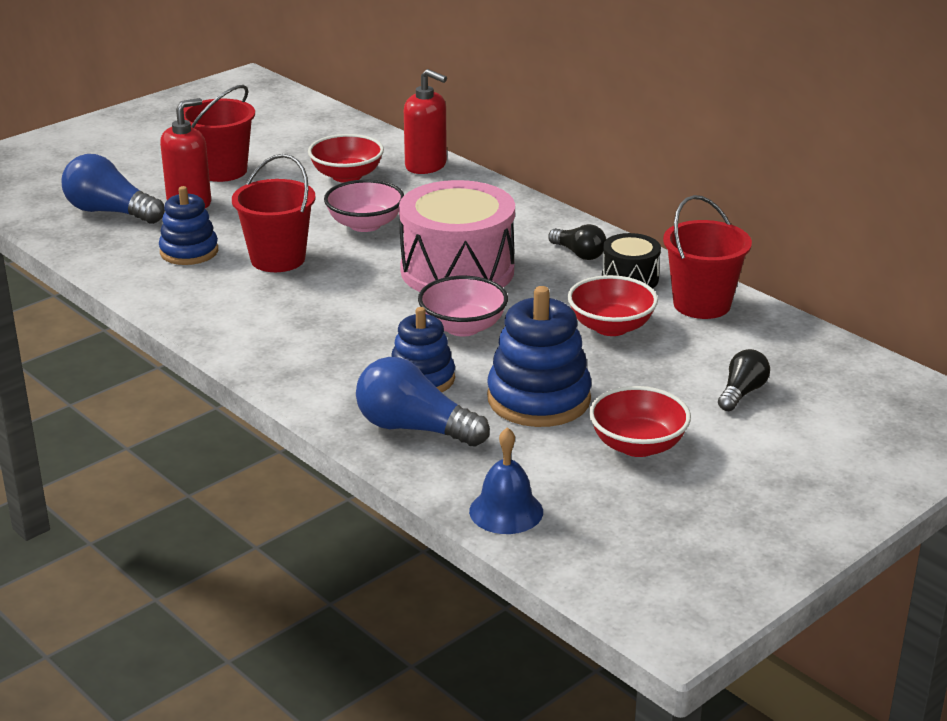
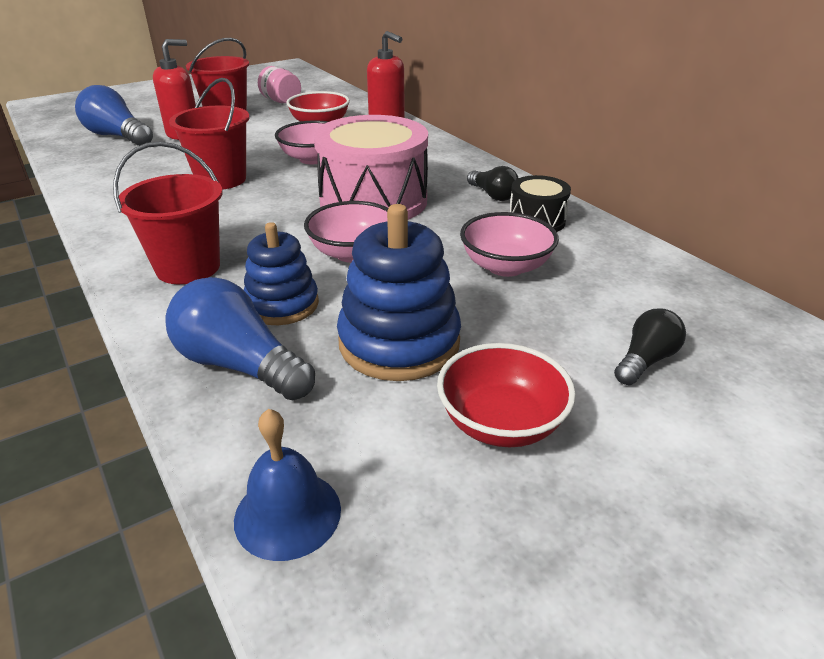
camera: 10 degrees right, 5 degrees up
(189, 252) = (152, 168): blue stacking toy -> none
(277, 143) = (281, 101): none -> pink jar
(611, 327) = (505, 266): red bowl -> pink bowl
(702, 304) = (607, 251): red bucket -> red bucket (188, 267)

